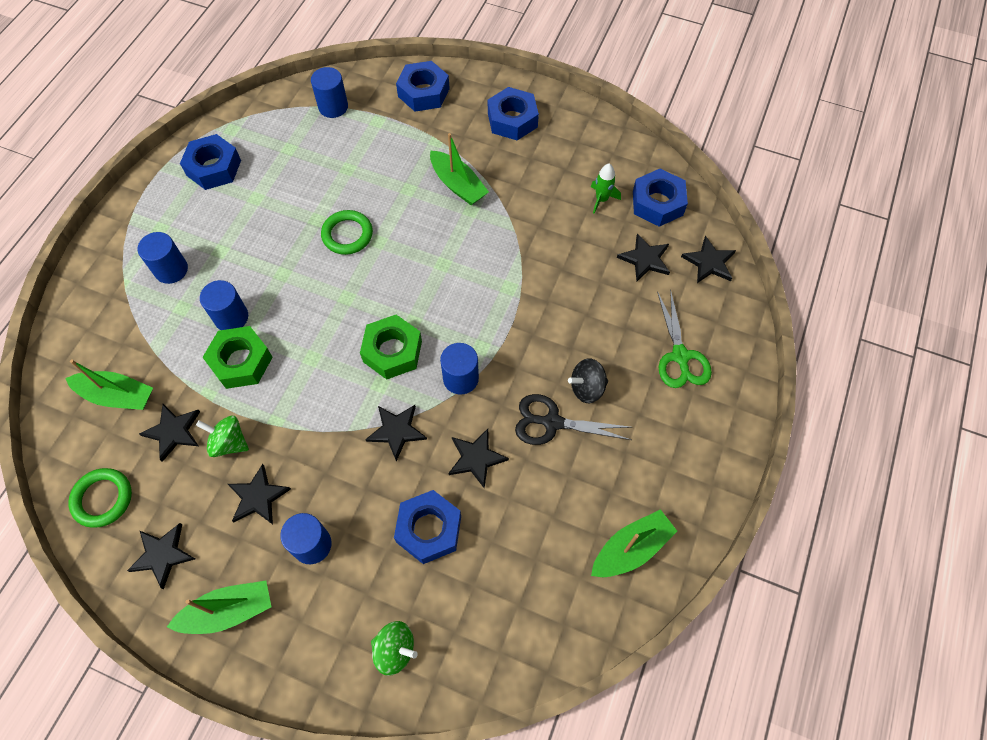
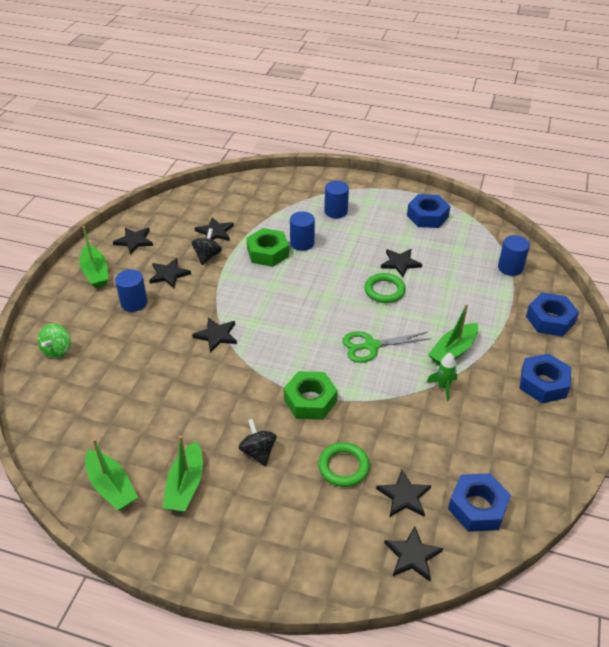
camera: 85 degrees right, 20 degrees down
(102, 499) = (171, 212): green ring -> green ring (343, 467)
(117, 396) = (239, 206): green boat -> green boat (185, 485)
(229, 443) = (207, 256): green spinning top -> black spinning top
(392, 351) = (283, 326): green nut -> green nut (310, 400)
(429, 529) = (139, 360): blue nut -> none
(460, 378) = (262, 368): blue cylinder -> none
(476, 458) = (194, 382): black star -> black star (400, 263)
(552, 422) = (225, 429): black scissors -> none
(601, 199) = (468, 458): green rocket -> green rocket (443, 387)
(680, 356) = (296, 526): green scissors -> green scissors (371, 346)

